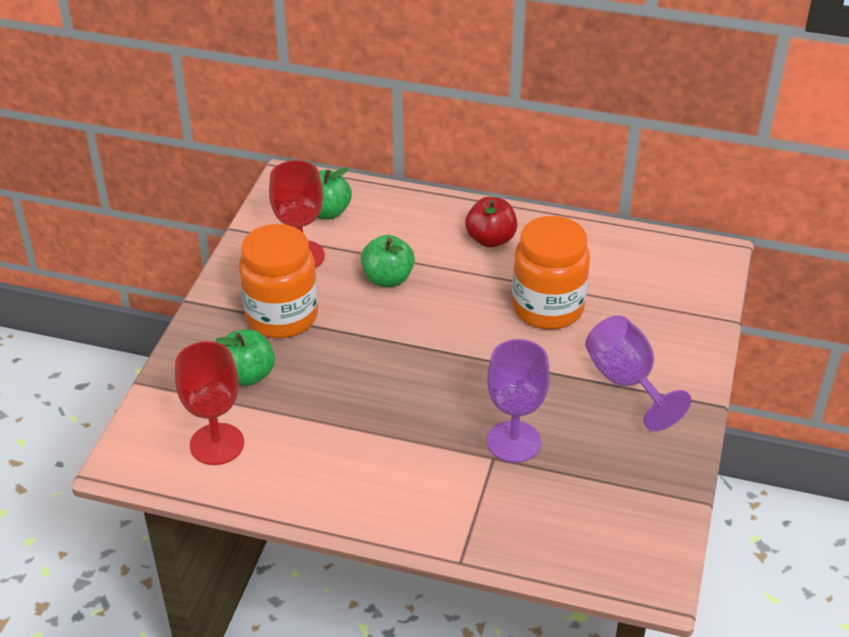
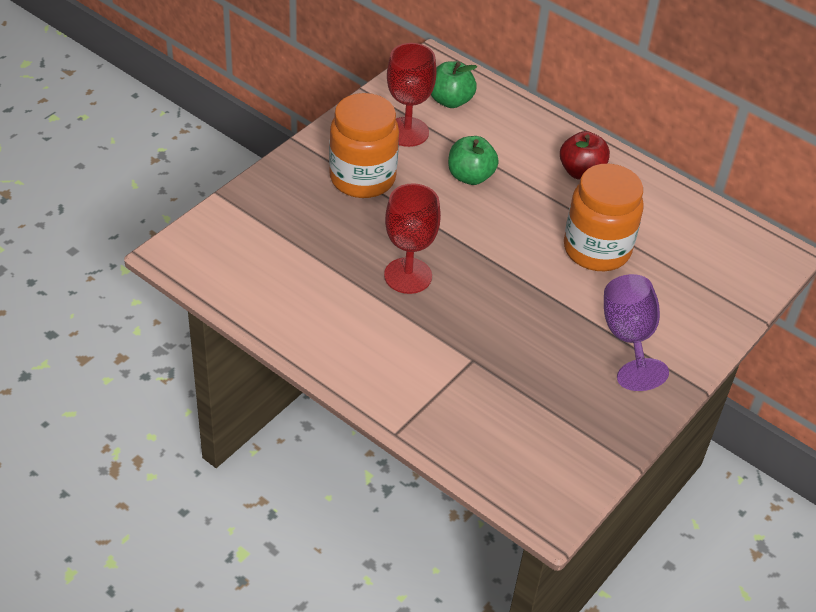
camera: 20 degrees right, 5 degrees up
(217, 444) = (252, 265): red goblet -> red goblet (408, 276)
(247, 375) = (307, 217): green apple -> none
(514, 442) = (498, 353): purple goblet -> none

